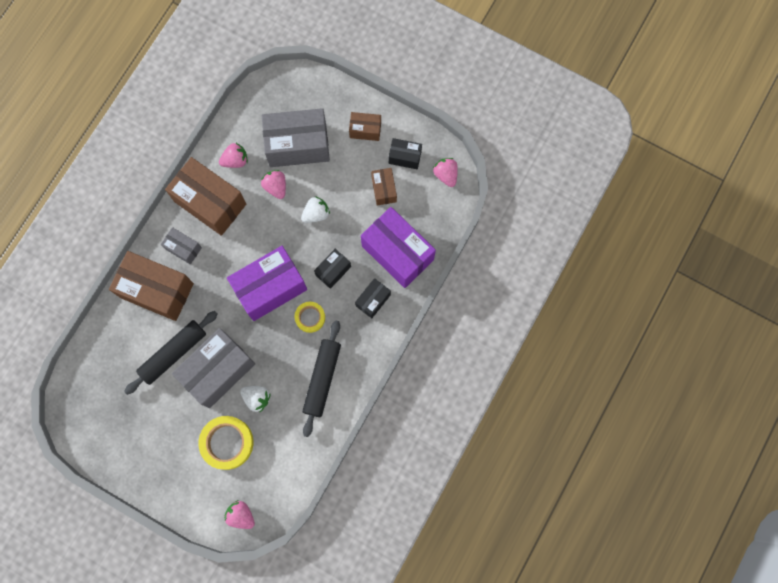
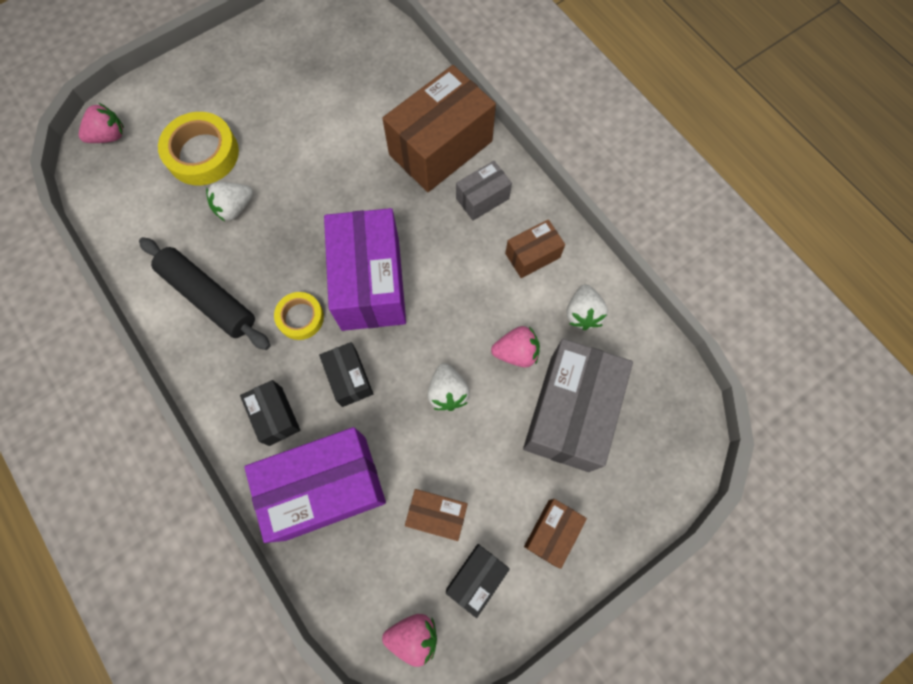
camera: 115 degrees right, 5 degrees down
(173, 353) = (349, 137): black rolling pin -> none
(210, 203) = (532, 255): brown box -> brown box, size x0.50
(218, 371) = (297, 177): grey box -> none
(235, 160) = (582, 313): pink strawberry -> white strawberry

